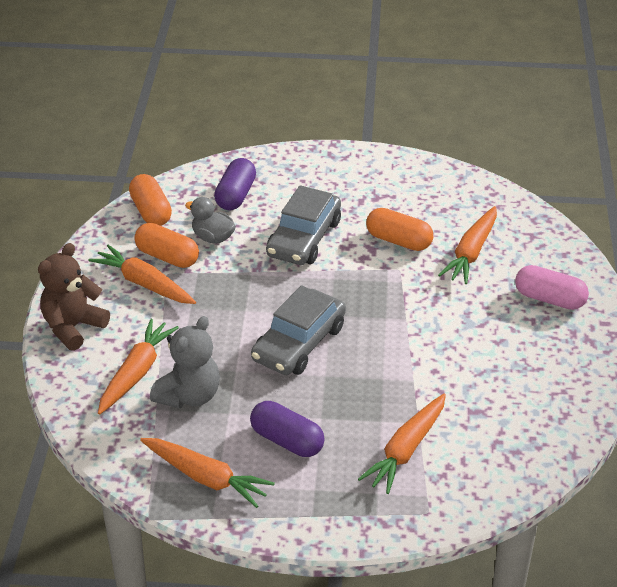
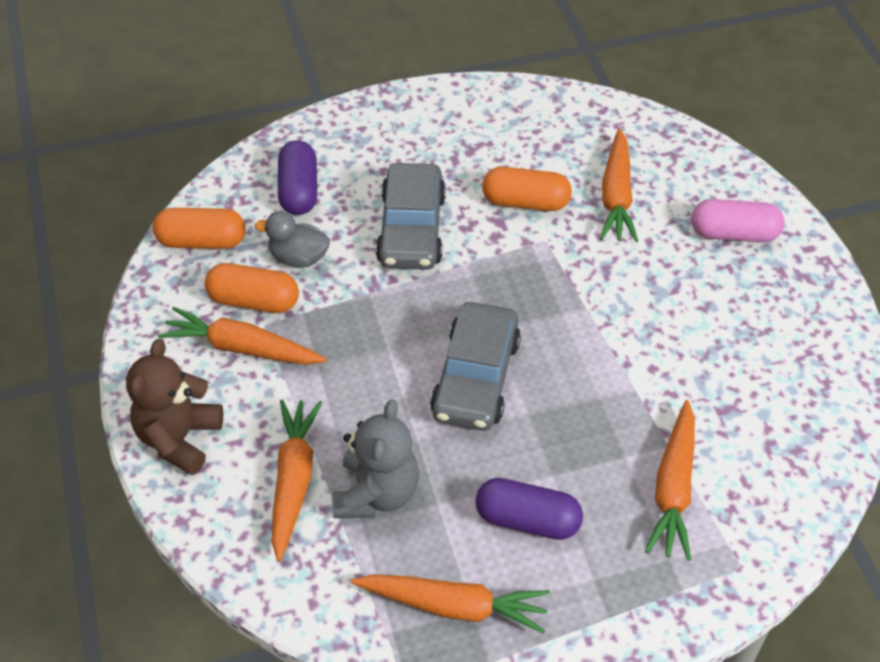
camera: 20 degrees left, 10 degrees up
(151, 212) = (202, 241): orange capsule -> orange capsule turned 45 degrees counterclockwise

